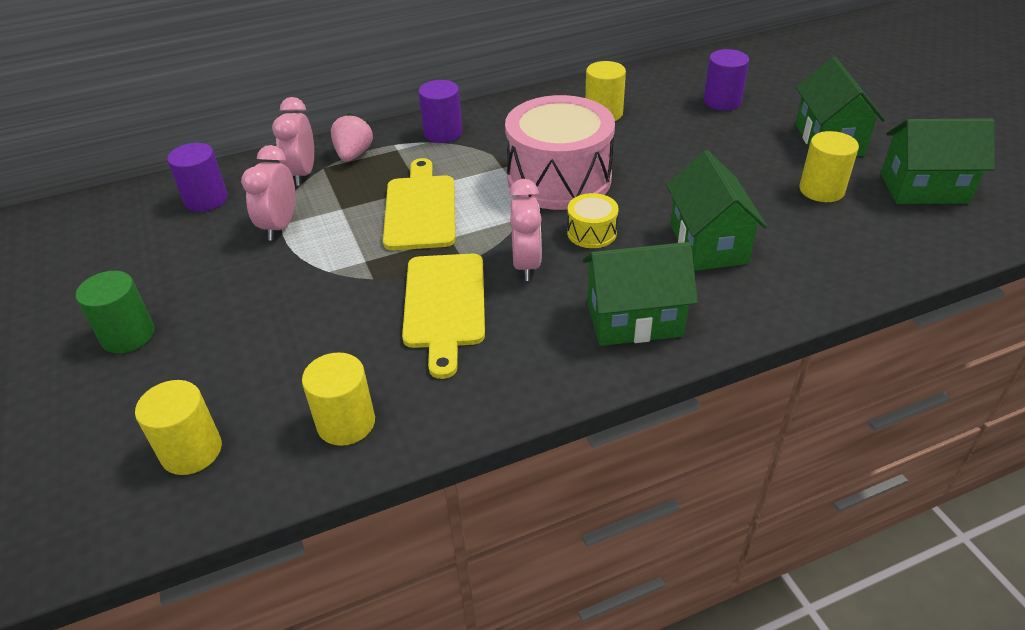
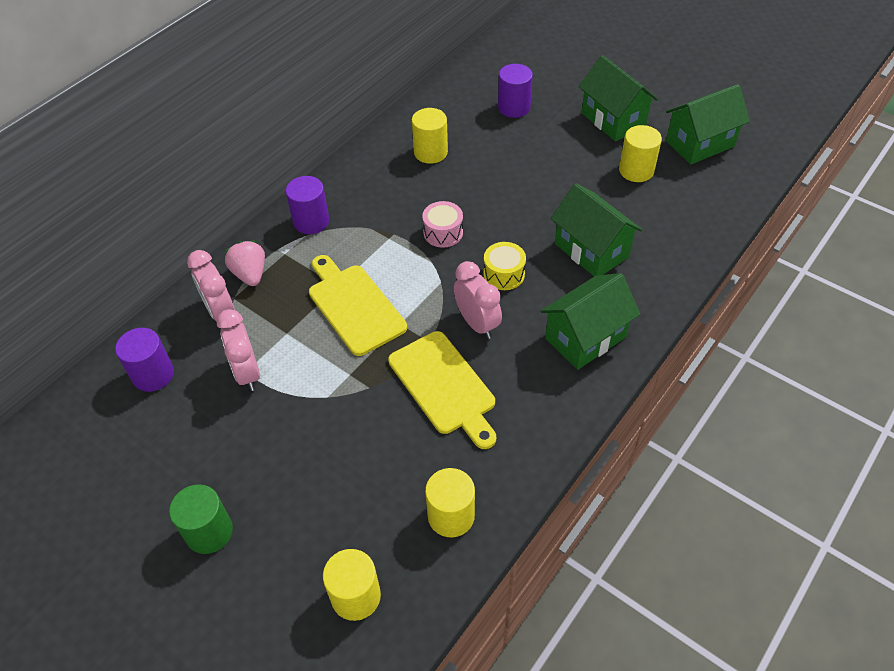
camera: 30 degrees left, 10 degrees up
(559, 179) = (443, 232): pink drum -> pink drum, size x0.44

